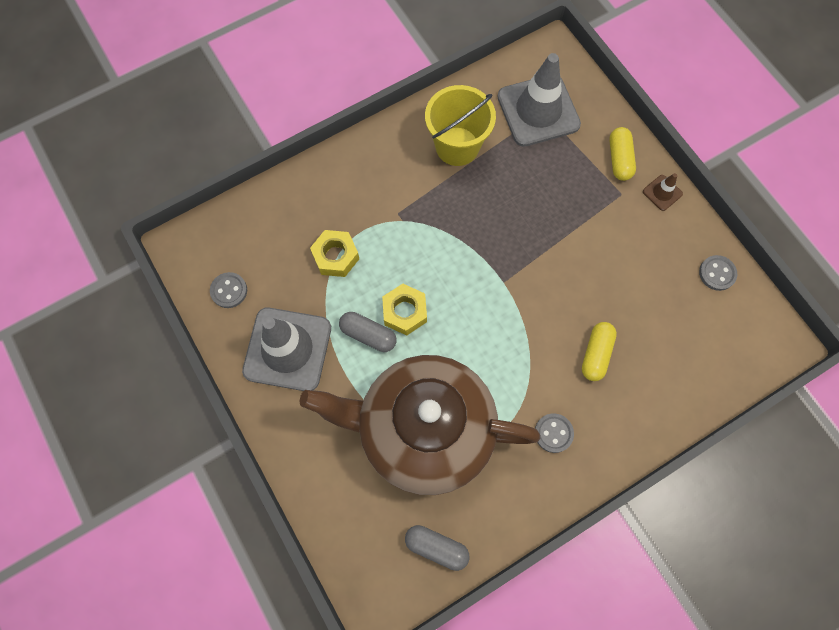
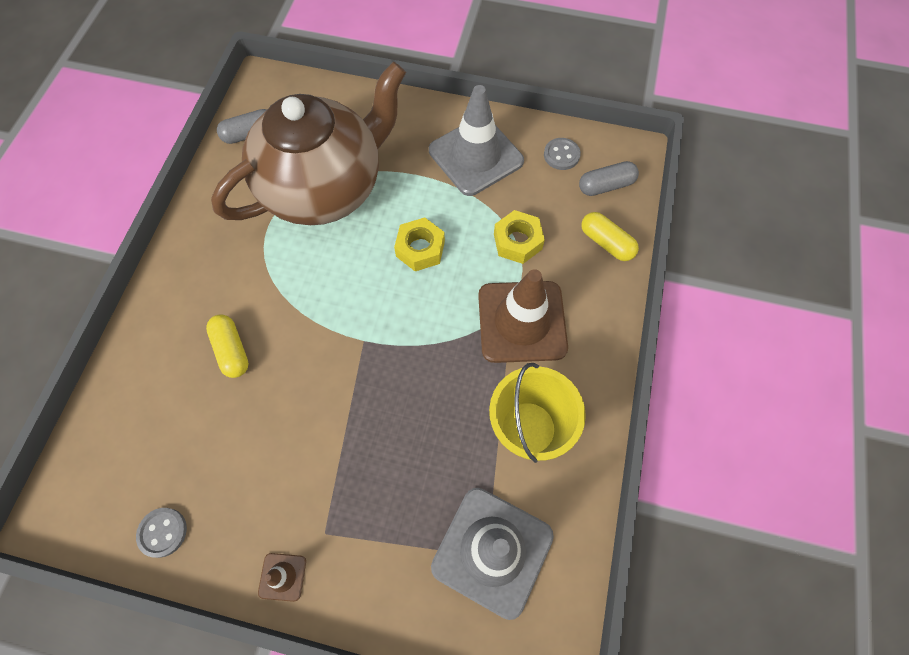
camera: 135 degrees right, 5 degrees down
(368, 335) = (430, 211): grey capsule -> grey capsule (605, 186)
(393, 204) = (522, 321): none -> brown traffic cone
(553, 433) = (222, 263): grey button -> none
(619, 159) = (358, 575): yellow capsule -> yellow capsule (606, 243)

